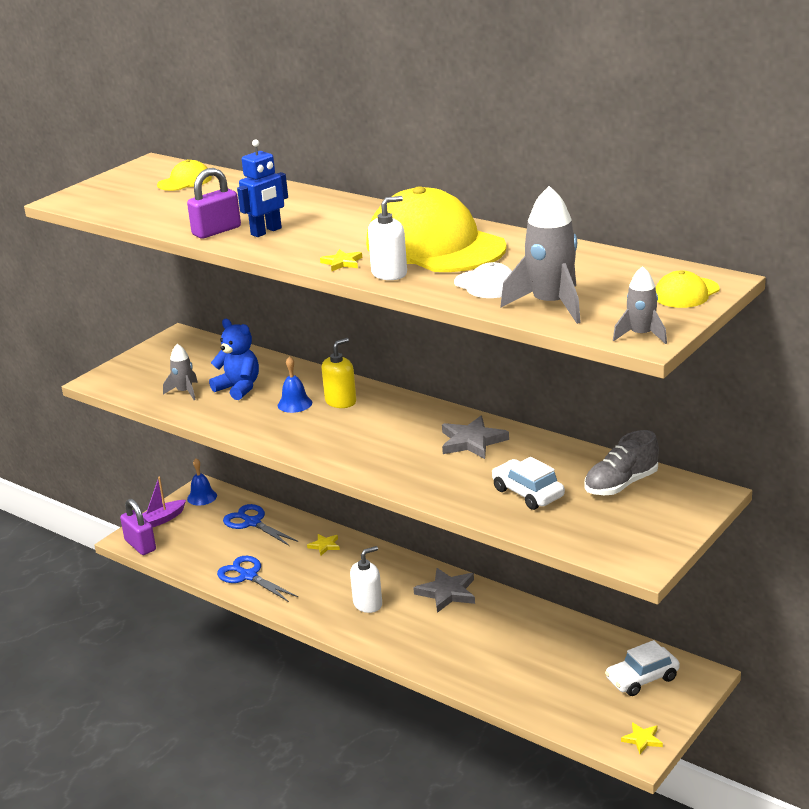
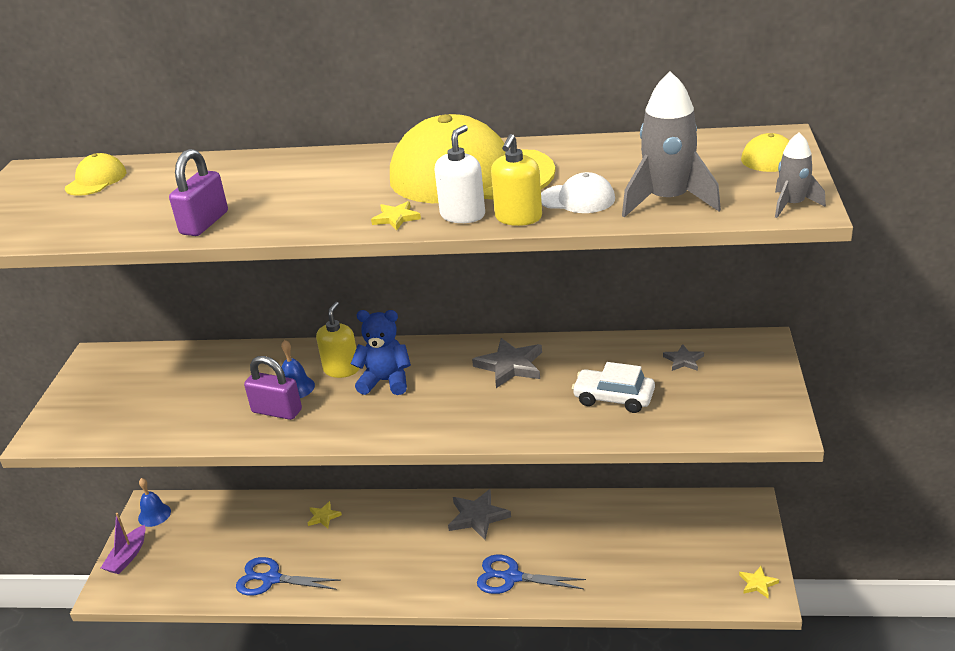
camera: 30 degrees left, 5 degrees up
(140, 545) = (125, 593): purple padlock -> purple padlock (277, 411)
(185, 392) = (159, 415): grey rocket -> none
(239, 388) = (218, 391): blue teddy bear -> blue teddy bear (386, 381)
(252, 522) = (230, 521): blue scissors -> blue scissors (512, 577)
(266, 231) = (265, 208): blue robot -> none
(368, 604) = (414, 558): white soap dispenser -> none
(425, 286) = (518, 218): none -> yellow soap dispenser
(621, 484) = (683, 360): grey shoe -> grey star
(642, 679) = (708, 527): white car -> none

